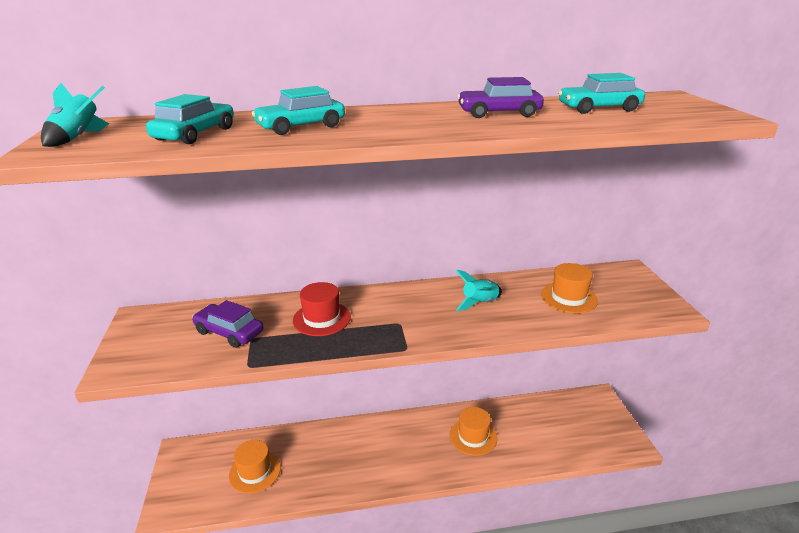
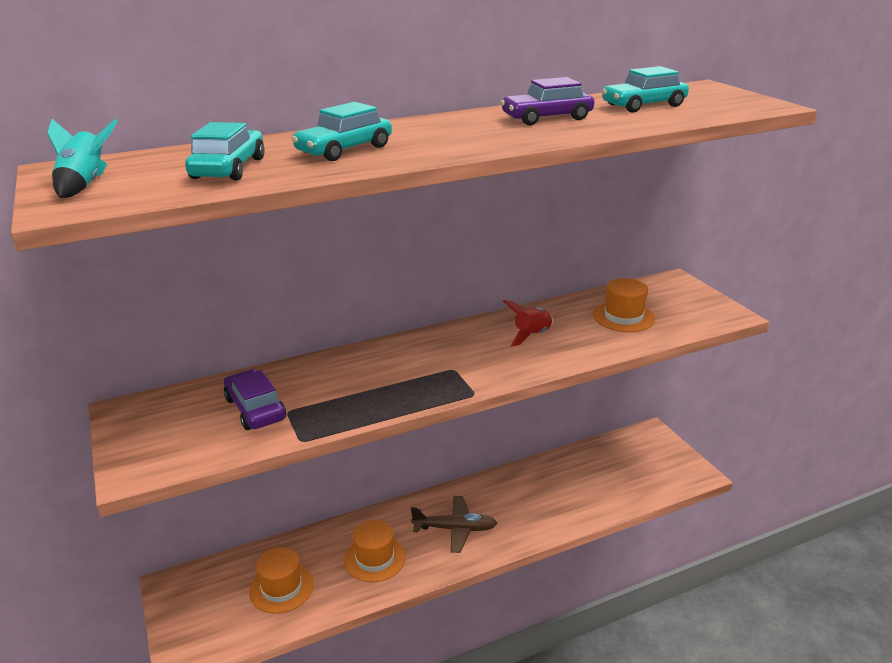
camera: 15 degrees left, 0 degrees up
(229, 332) = (255, 409): purple car -> purple car turned 45 degrees clockwise
(321, 318) = (360, 378): red hat -> none
(404, 450) = (455, 529): none -> brown plane
(473, 437) = (528, 499): orange hat -> orange hat (375, 558)
(479, 303) = (532, 335): turquoise rocket -> red rocket

